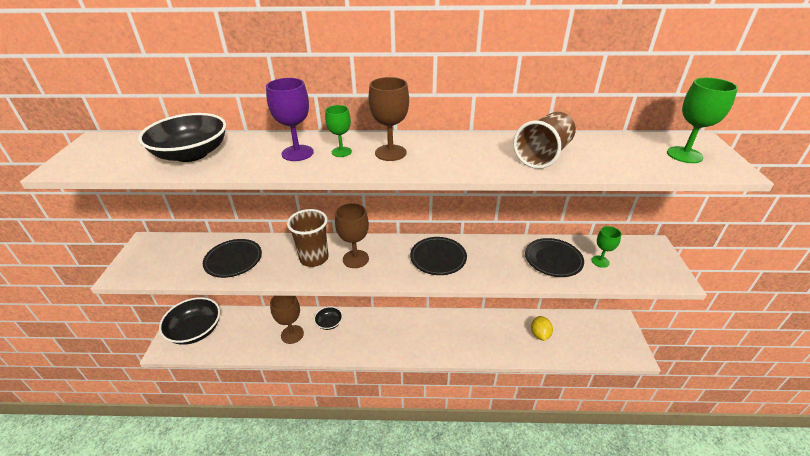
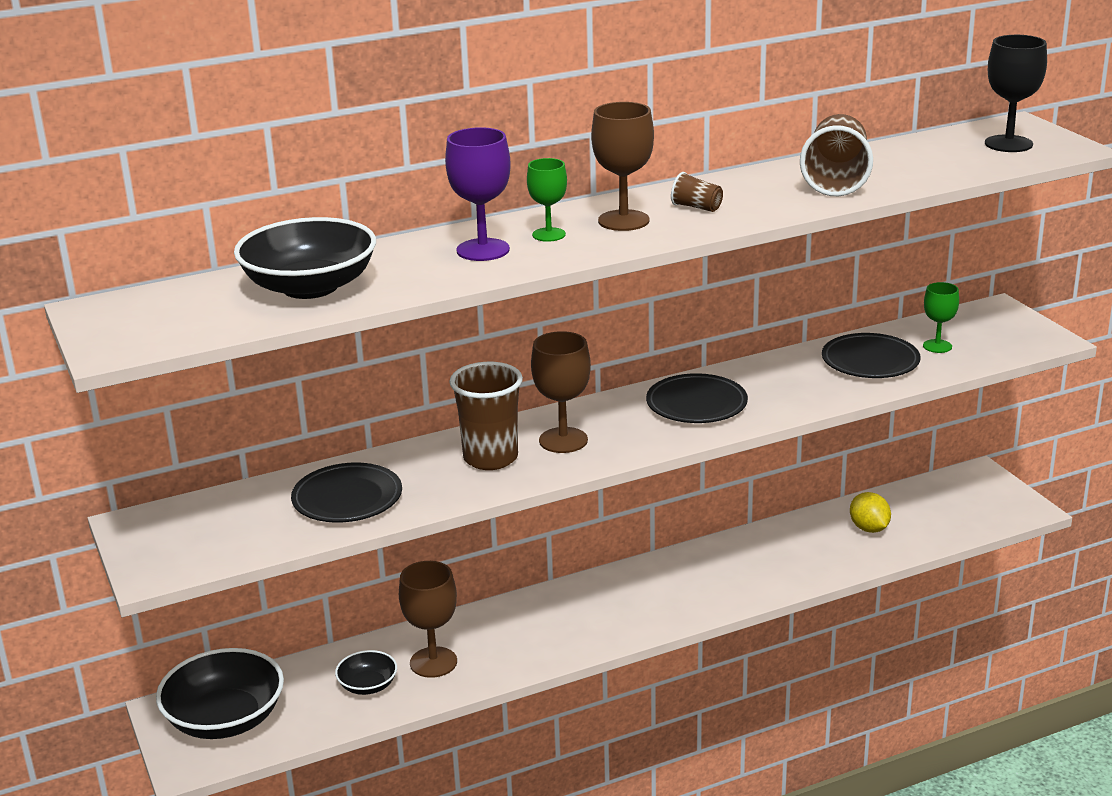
camera: 25 degrees left, 10 degrees down
(329, 323) = (489, 625): black bowl -> black bowl (368, 685)
(440, 154) = (696, 207): none -> brown cup
(684, 155) = (1008, 144): green goblet -> black goblet

